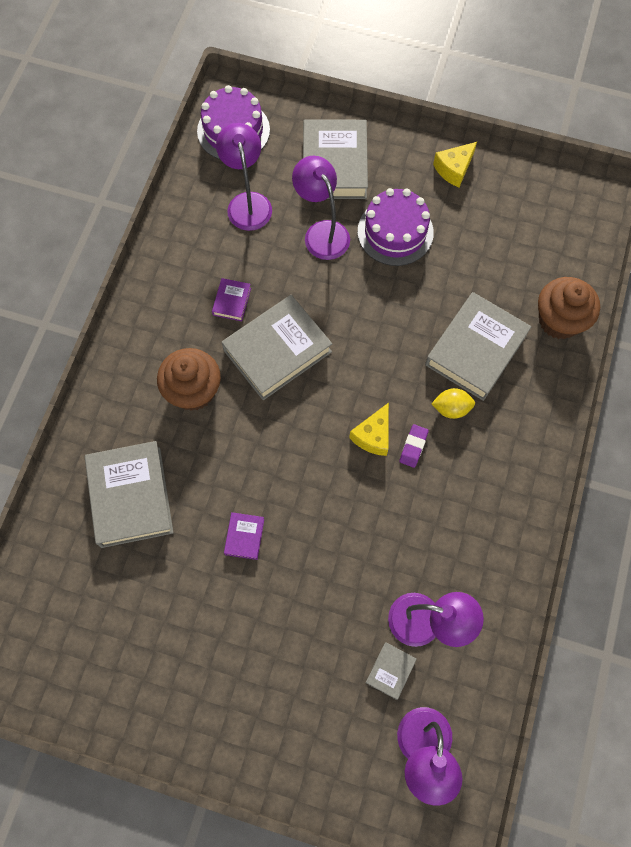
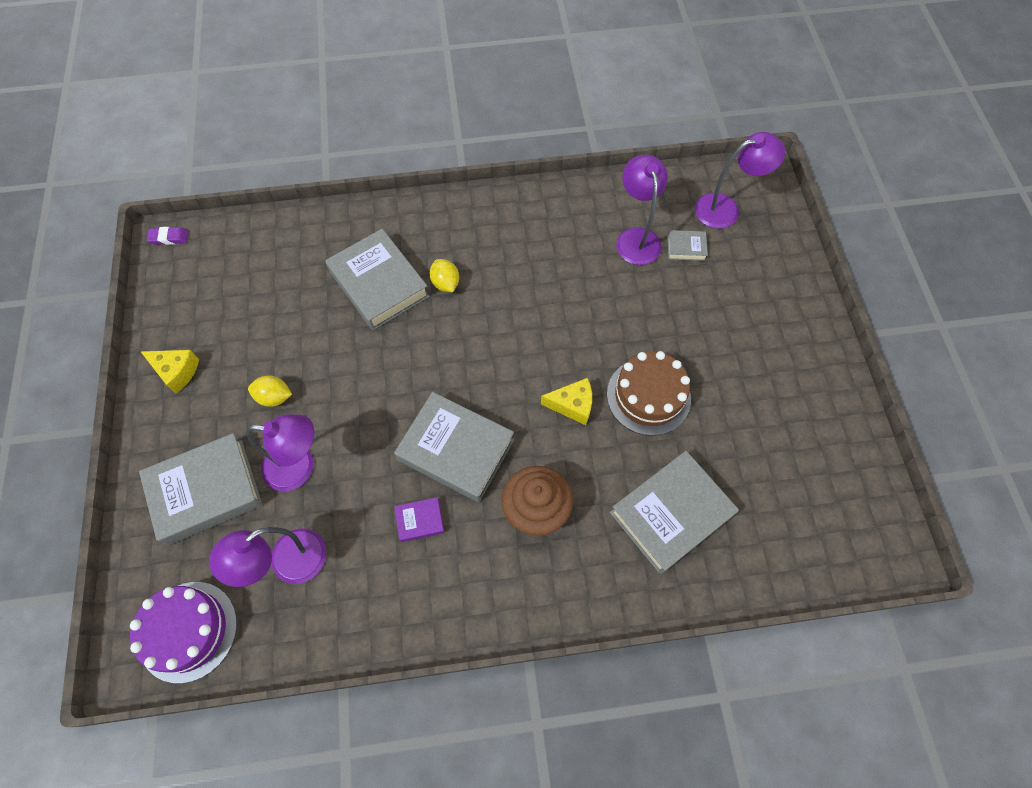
camera: 115 degrees left, 5 degrees down
(244, 537) = (648, 396): purple book -> brown cake
(322, 232) = (299, 467): purple lamp -> purple lamp turned 120 degrees counterclockwise
(373, 436) = (501, 333): yellow cheese -> yellow cheese (572, 405)
(395, 232) = (274, 397): purple cake -> yellow lemon
(413, 447) = (496, 298): purple eraser -> purple eraser (169, 238)
(476, 350) = (379, 284): grey book -> grey book turned 45 degrees clockwise
(559, 320) = (322, 232): brown cupcake -> none

